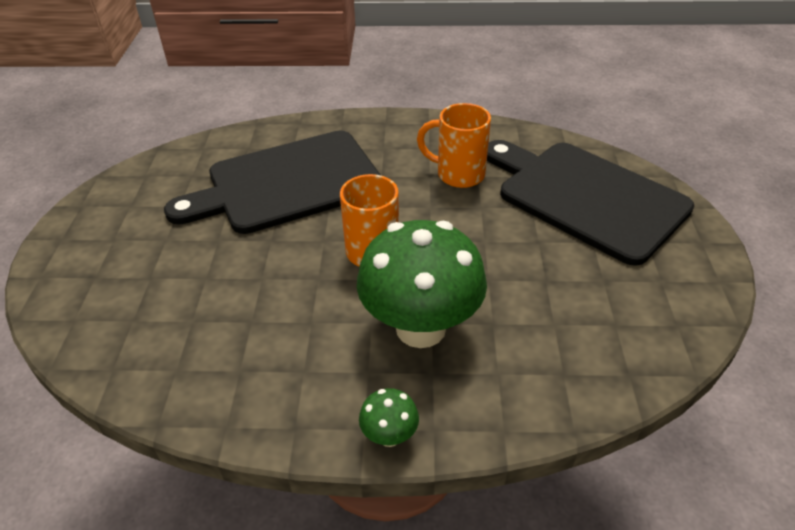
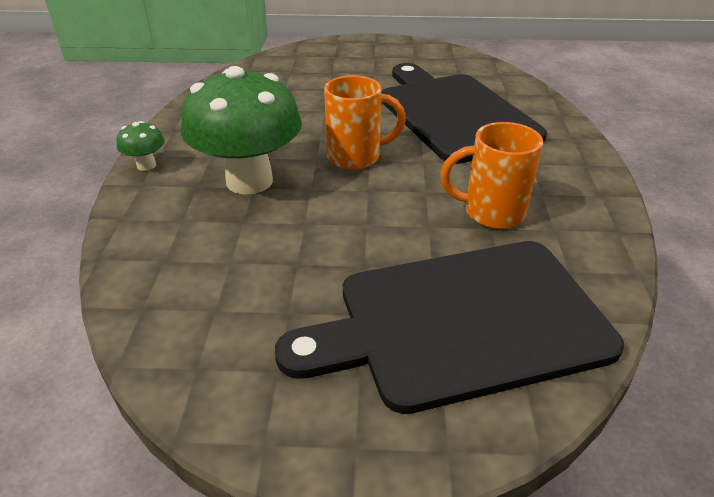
camera: 90 degrees right, 5 degrees down
(458, 174) = (491, 213): orange mug -> orange mug turned 105 degrees counterclockwise
(585, 197) = (460, 322): black cutting board -> black cutting board turned 150 degrees counterclockwise

